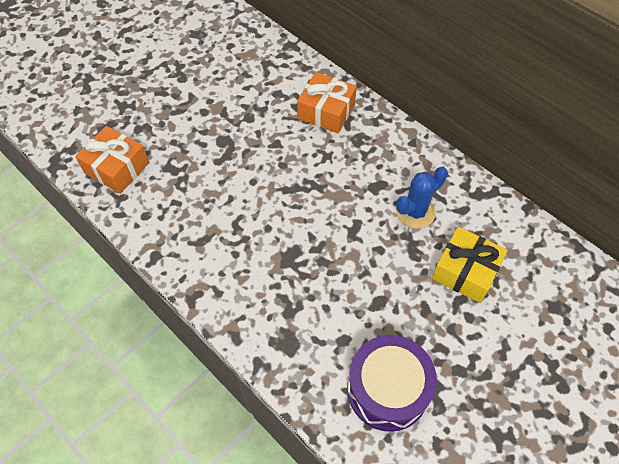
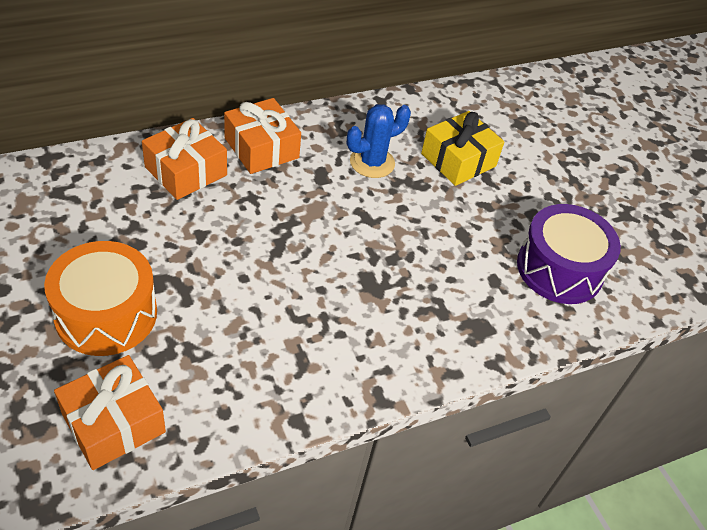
camera: 75 degrees left, 10 degrees down
(188, 129) = (106, 314): none -> orange drum
(378, 140) = (261, 148): none -> orange gift
(415, 212) = (372, 162): blue cactus -> blue cactus turned 75 degrees clockwise

